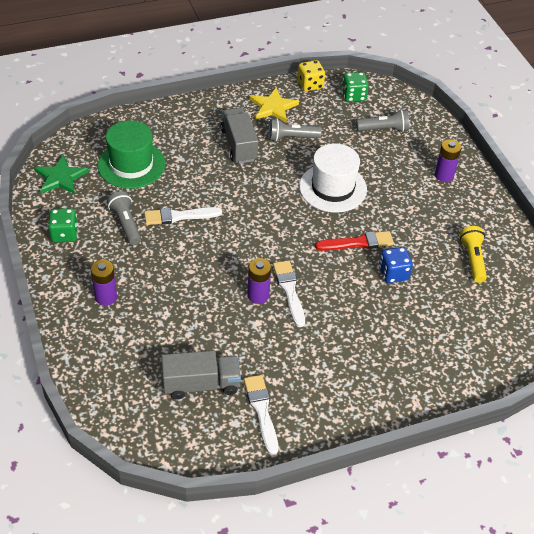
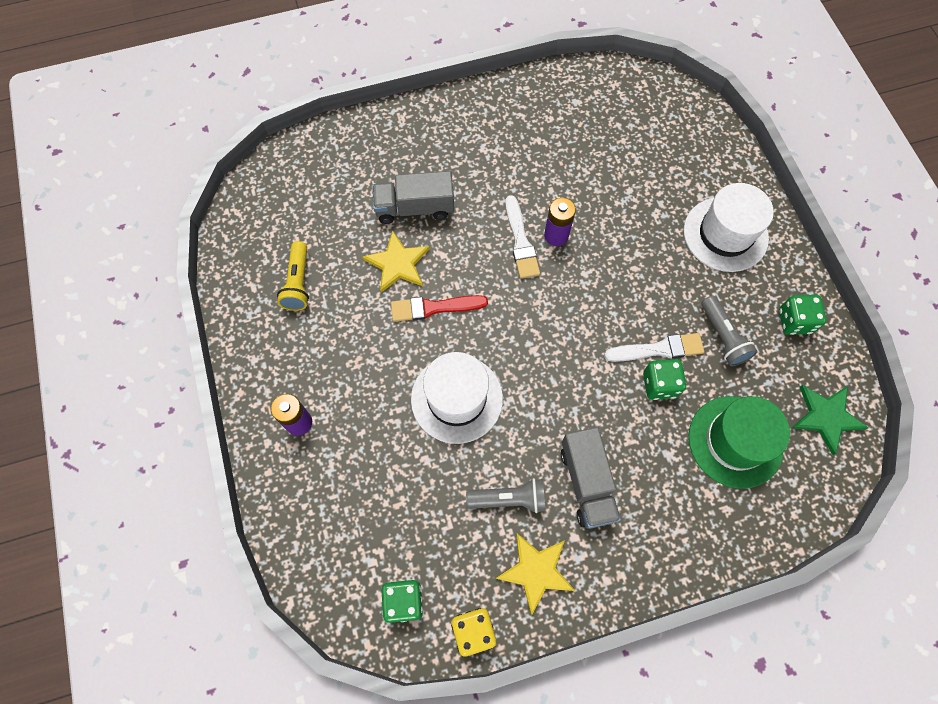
camera: 175 degrees left, 20 degrees up
(106, 297) = (725, 234): purple battery -> white hat
(181, 195) = (659, 384): none -> green dice
(201, 384) = (611, 137): grey truck -> grey truck (415, 208)
(261, 410) = (551, 112): white brush -> none
(384, 129) = (367, 519): grey flashlight -> none
(393, 273) = (397, 263): blue dice -> yellow star

